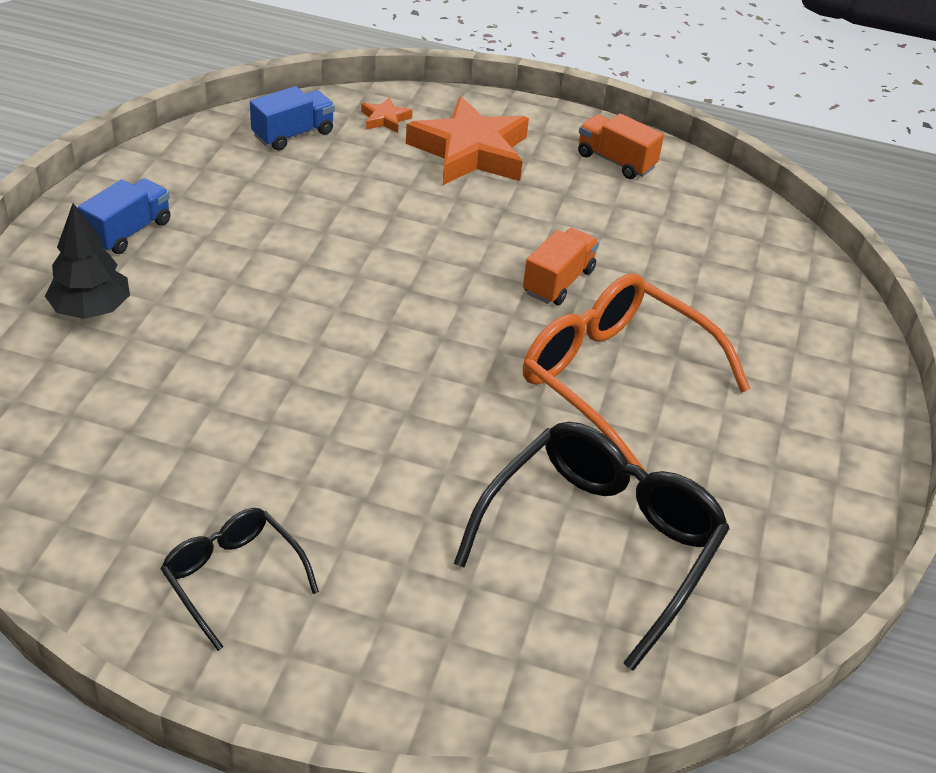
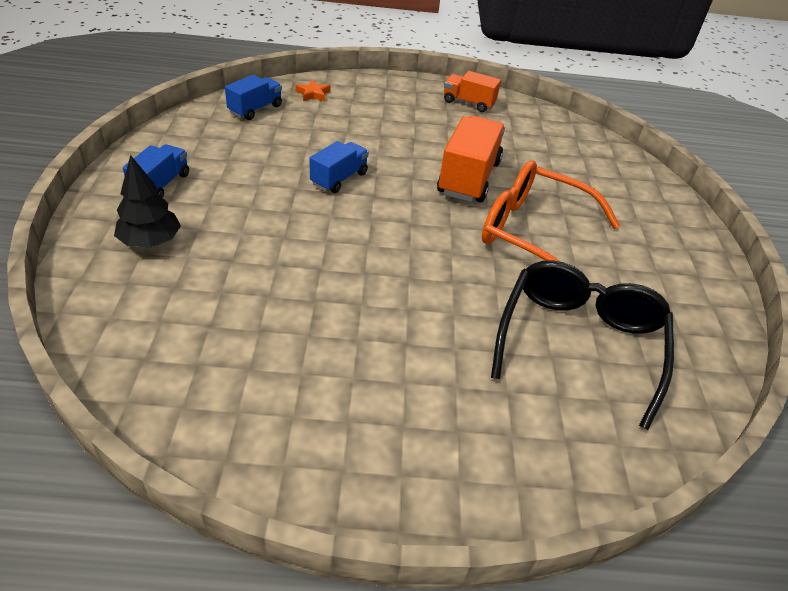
camera: 15 degrees left, 0 degrees up
(233, 578) = (334, 423): black glasses -> none
(369, 257) = (339, 179): none -> blue truck
(470, 152) = (377, 107): orange star -> none
(558, 282) = (469, 178): orange truck -> orange truck, size x1.68

